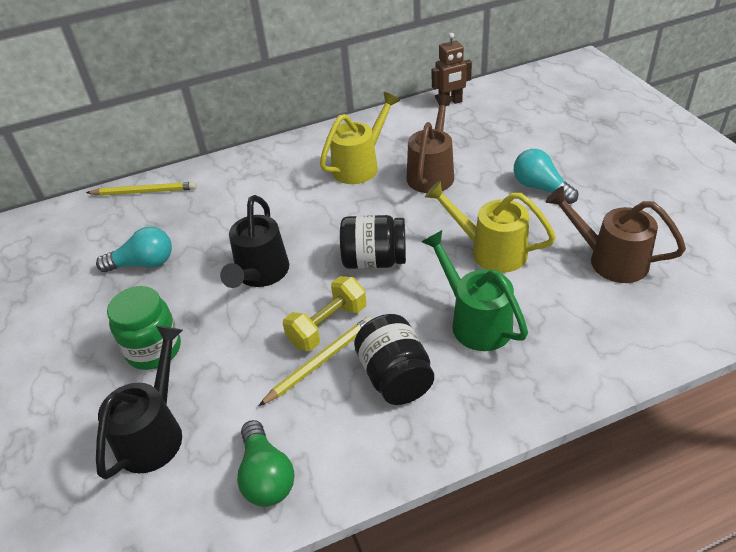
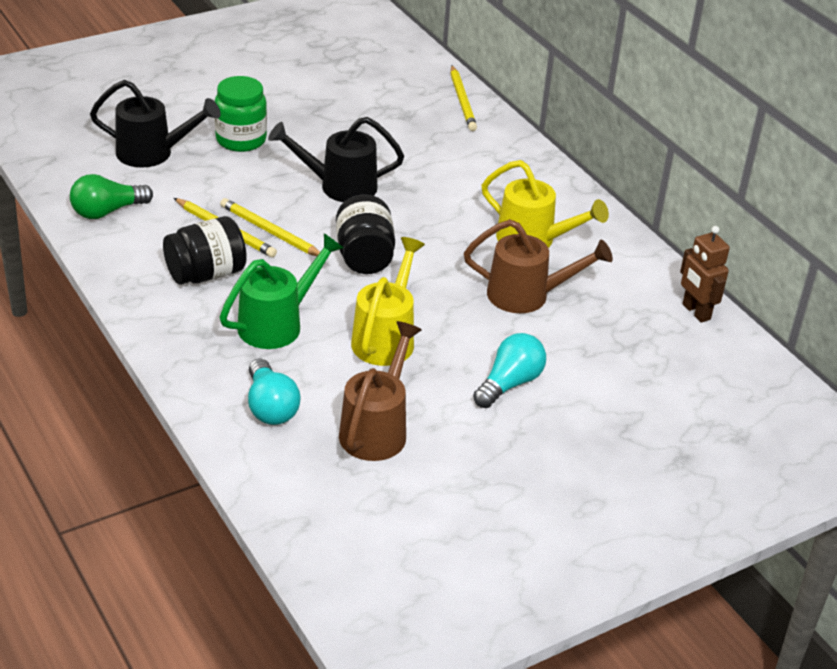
camera: 75 degrees right, 5 degrees down
(143, 263) = (351, 117): turquoise light bulb -> turquoise light bulb (270, 407)
(328, 326) = (270, 232): yellow dumbbell -> yellow pencil

